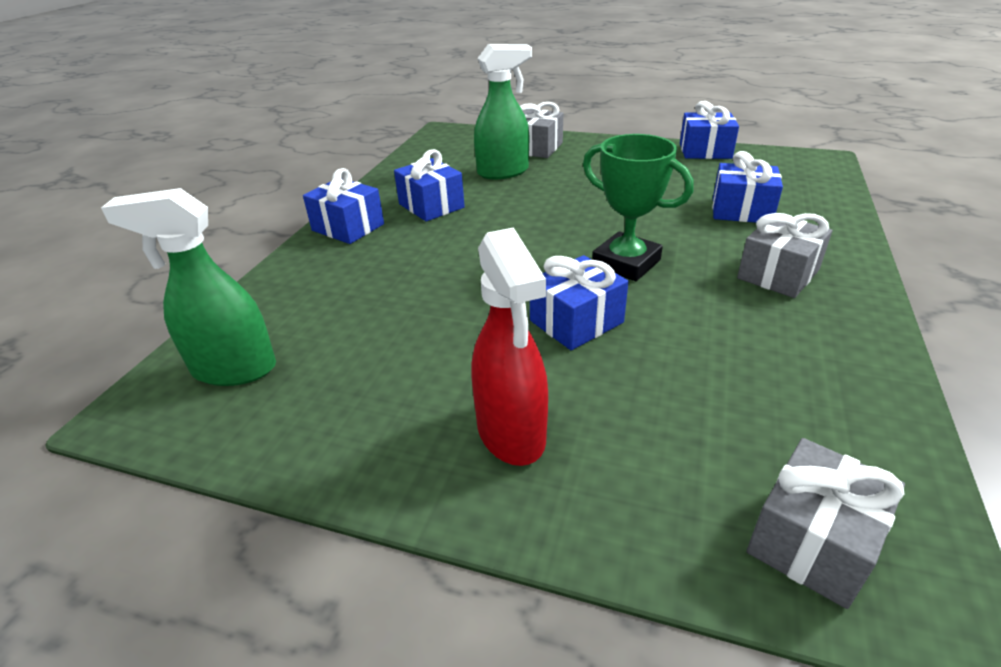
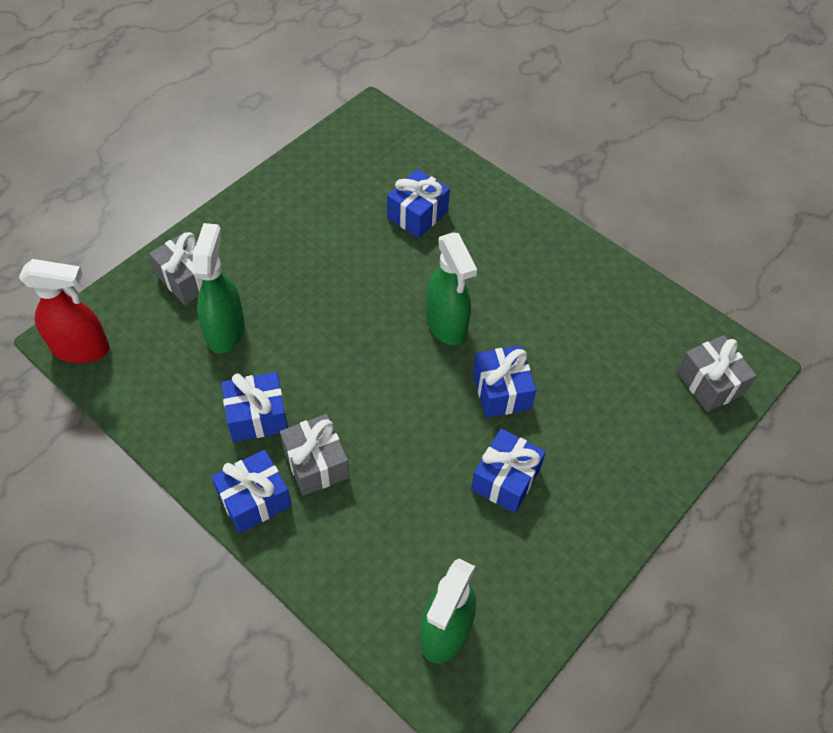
camera: 70 degrees left, 20 degrees up
(511, 433) = (591, 475): red spray bottle -> red spray bottle (81, 348)
(626, 263) = (446, 325): green trophy -> green spray bottle
(705, 151) = (299, 167): blue gift -> blue gift (505, 479)
(778, 274) = (510, 252): grey gift -> grey gift (316, 463)

